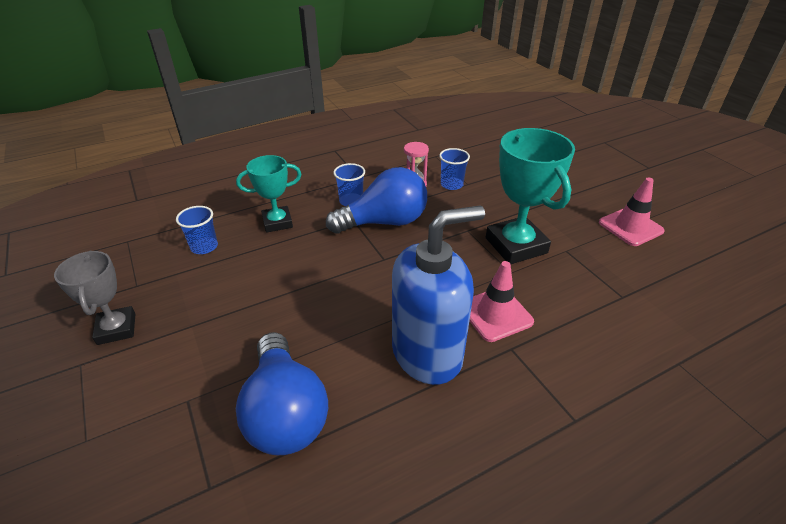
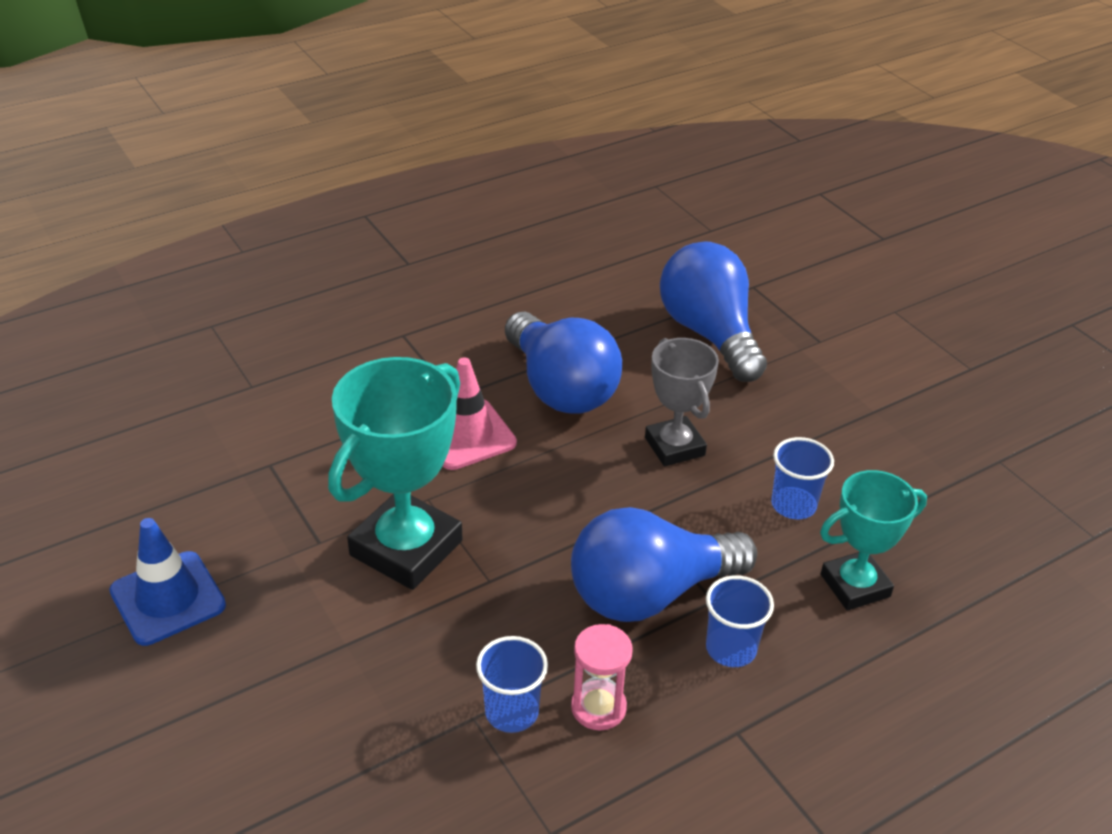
camera: 175 degrees right, 0 degrees up
(117, 329) = (966, 404): grey trophy -> grey trophy (674, 446)
(204, 247) = (951, 528): blue cup -> blue cup (793, 505)
(427, 353) = (560, 388): blue soap dispenser -> blue light bulb
(516, 245) = (406, 548): turquoise trophy -> turquoise trophy turned 60 degrees clockwise
(630, 227) = (168, 598): pink traffic cone -> blue traffic cone

